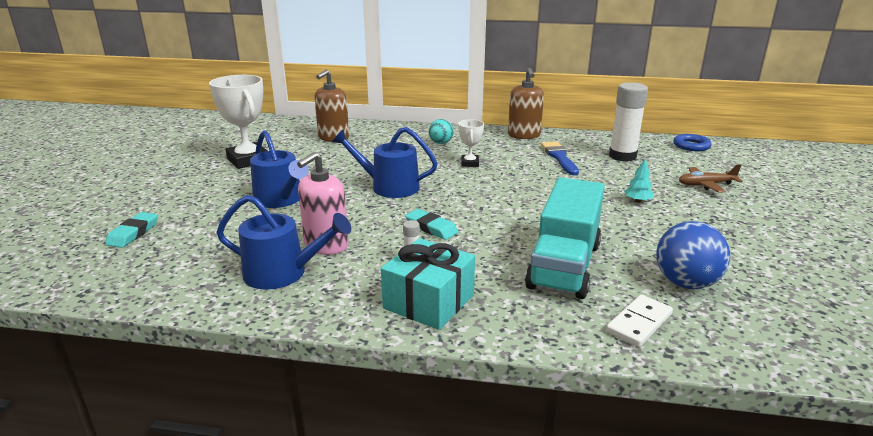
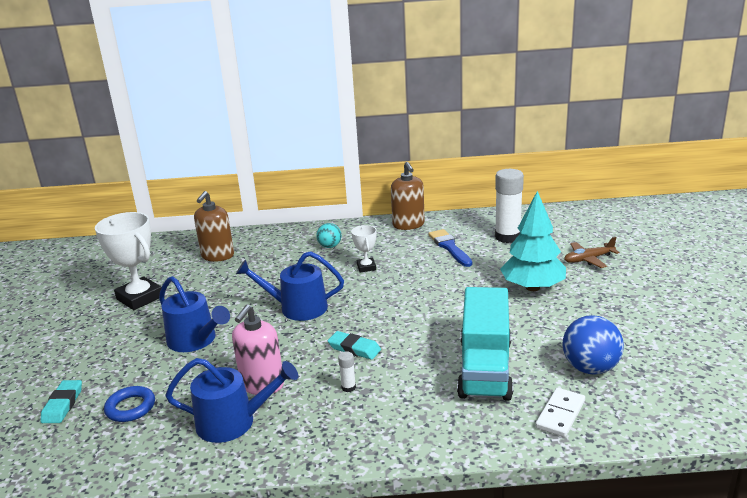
camera: 10 degrees left, 0 degrees up
(429, 301) = (378, 427): turquoise gift -> none
(637, 201) = (532, 287): turquoise tree -> turquoise tree, size x2.44
(691, 146) = (567, 215): blue ring -> blue ring (130, 407)

